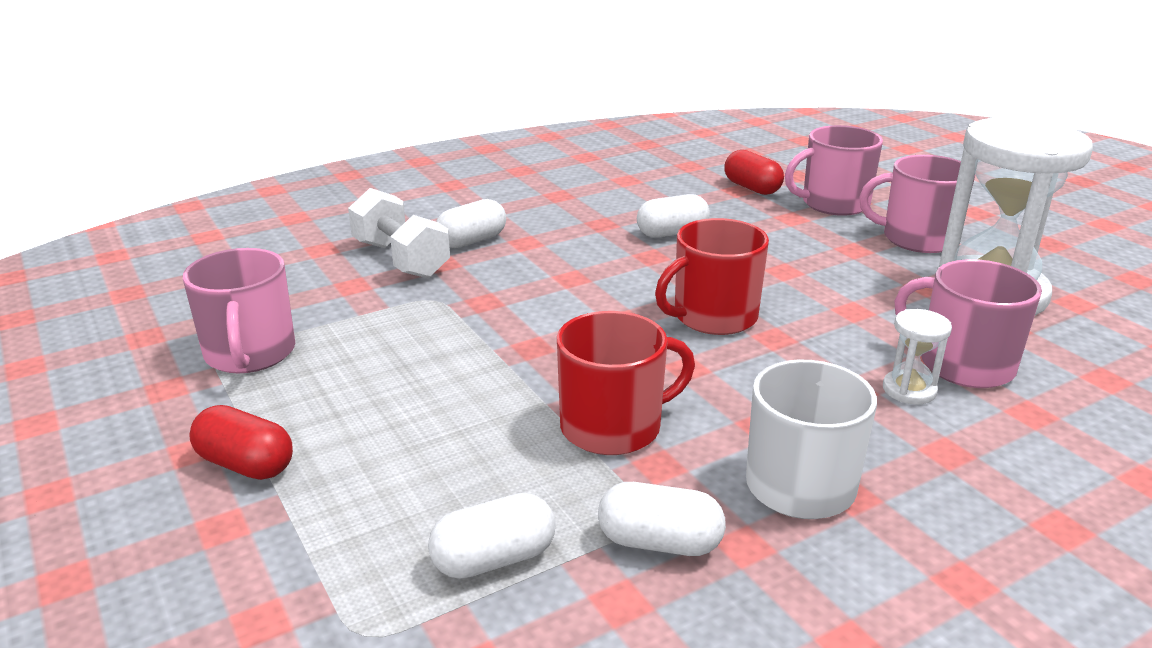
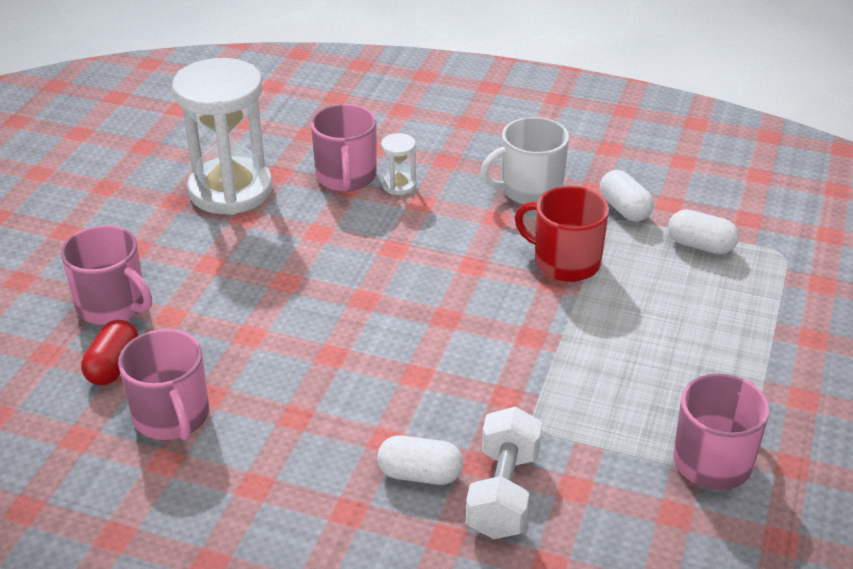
camera: 130 degrees left, 10 degrees up
(246, 464) = (778, 366): red capsule -> none
(672, 233) = (274, 365): white capsule -> none
(713, 317) = (396, 282): red mug -> none
(917, 239) = (156, 242): pink mug -> pink mug (172, 416)

